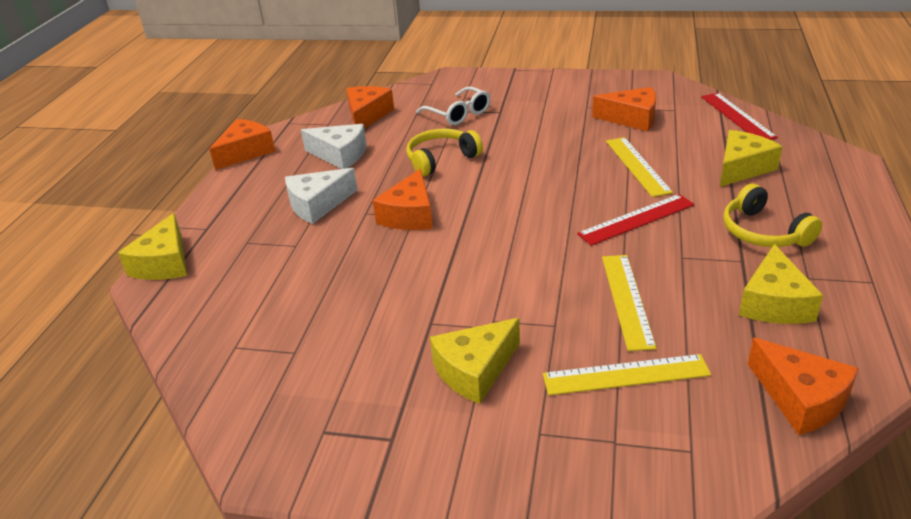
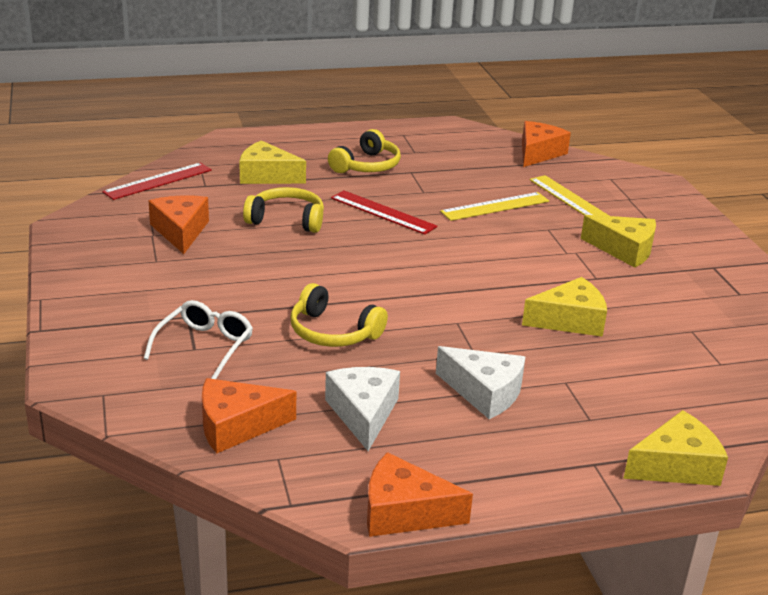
camera: 120 degrees left, 5 degrees down
(409, 215) = (459, 325): orange cheese -> none
(637, 166) = (287, 220): yellow ruler -> yellow headphones
(774, 303) = (453, 161): yellow cheese -> yellow cheese (570, 320)

